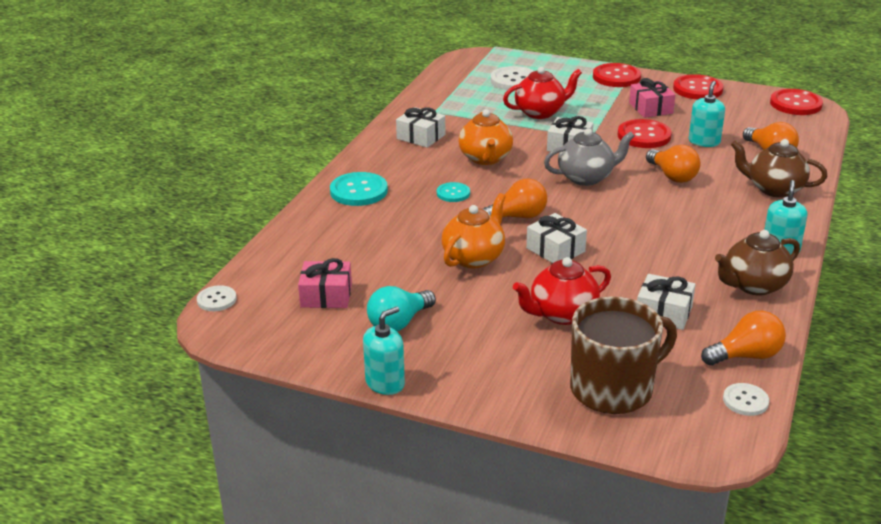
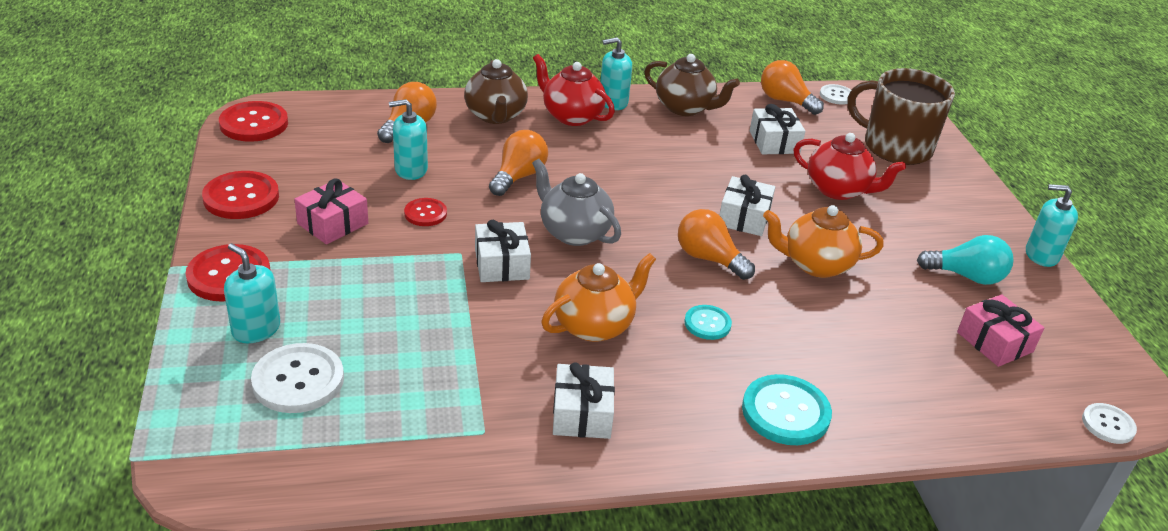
camera: 125 degrees left, 5 degrees up
(540, 112) = (410, 316): red teapot -> red teapot (571, 116)
(563, 77) = (256, 329): none -> turquoise soap dispenser
(644, 136) = (425, 213): red button -> red button, size x0.58

